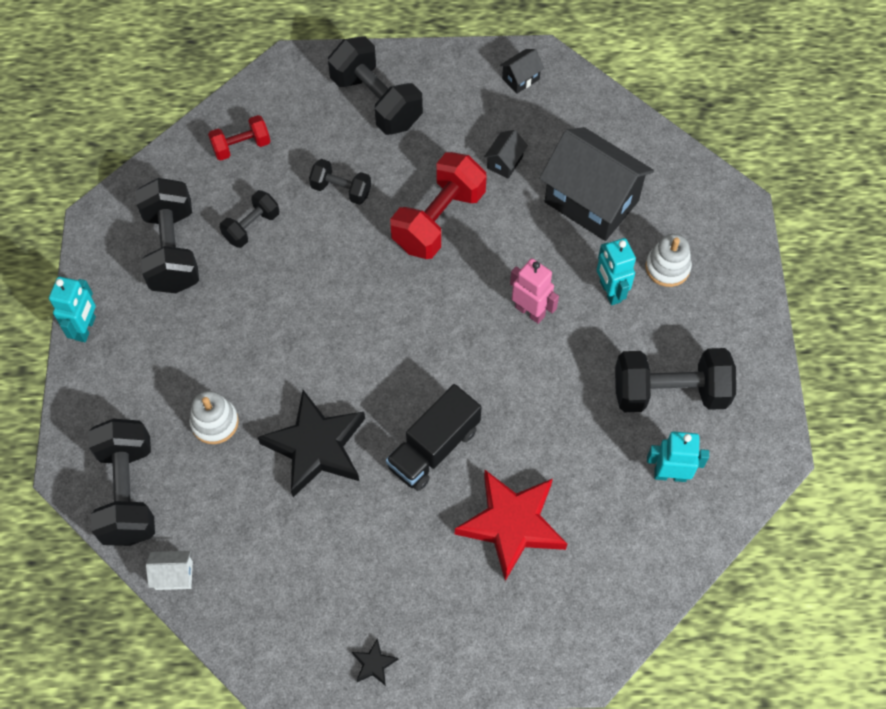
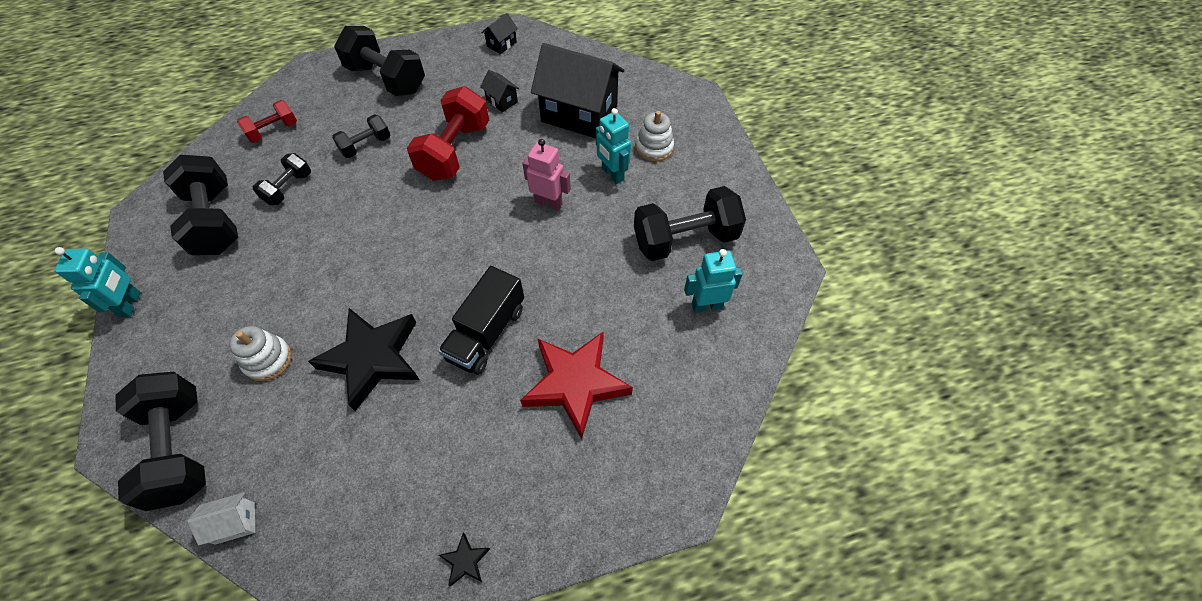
camera: 15 degrees left, 5 degrees down
(341, 190) = (366, 146): black dumbbell -> black dumbbell turned 45 degrees counterclockwise
(505, 162) = (502, 101): black house -> black house turned 60 degrees counterclockwise

